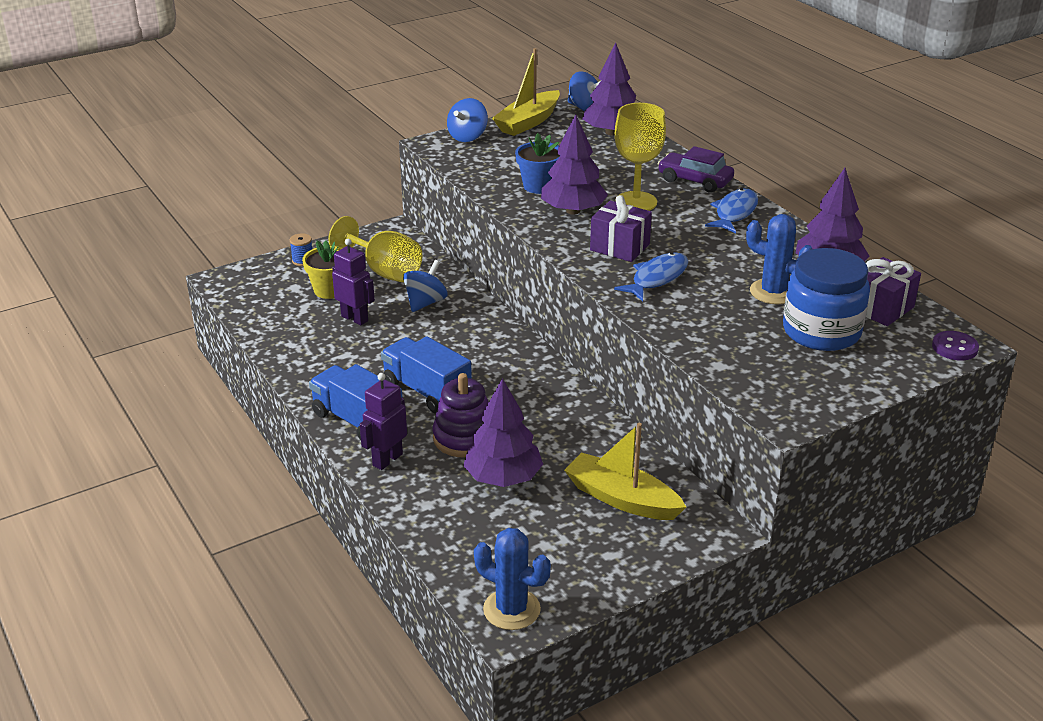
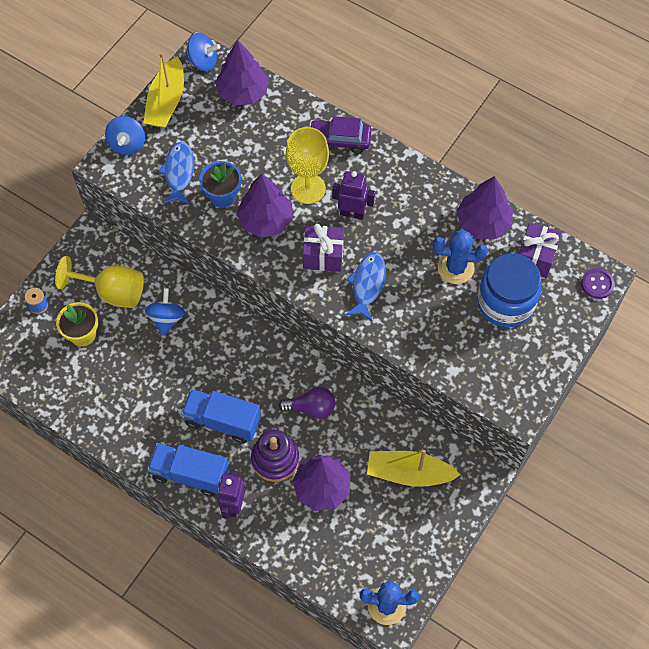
camera: 25 degrees left, 30 degrees up
(355, 318) = (122, 360): purple robot -> purple robot (352, 213)
(537, 410) = (311, 408): none -> purple light bulb
(734, 213) = (387, 174): blue fish -> blue fish (179, 172)

